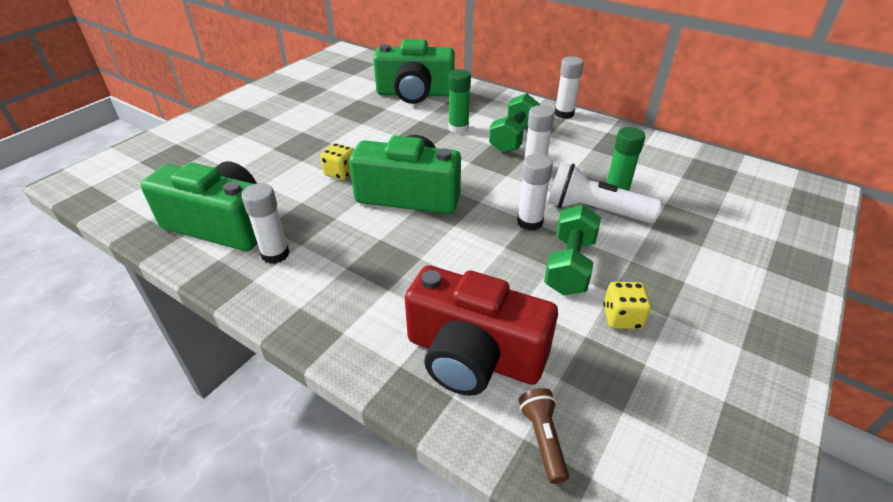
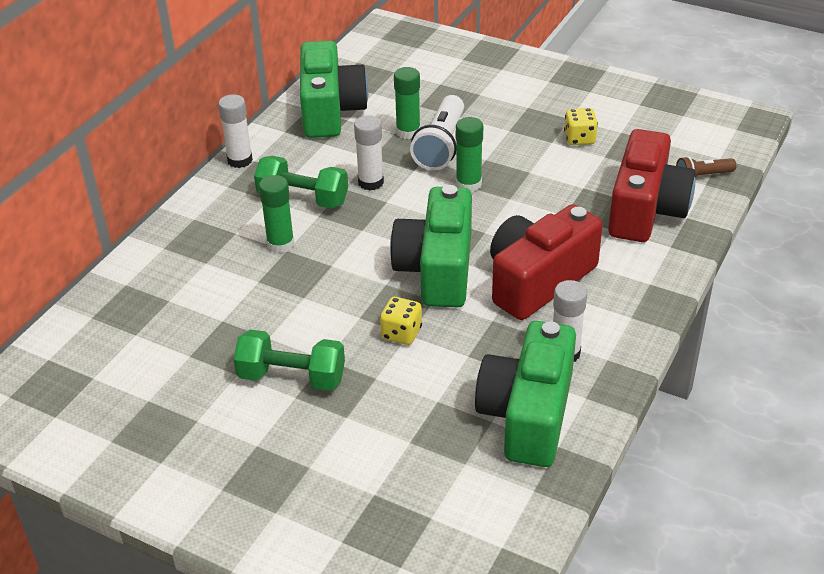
camera: 95 degrees left, 0 degrees up
(375, 250) = (538, 280): none -> red camera
(415, 93) = (174, 295): green camera -> green camera (330, 110)
(529, 222) = (468, 184): white glue stick -> green glue stick
(569, 265) = (525, 162): green dumbbell -> green dumbbell (292, 377)

